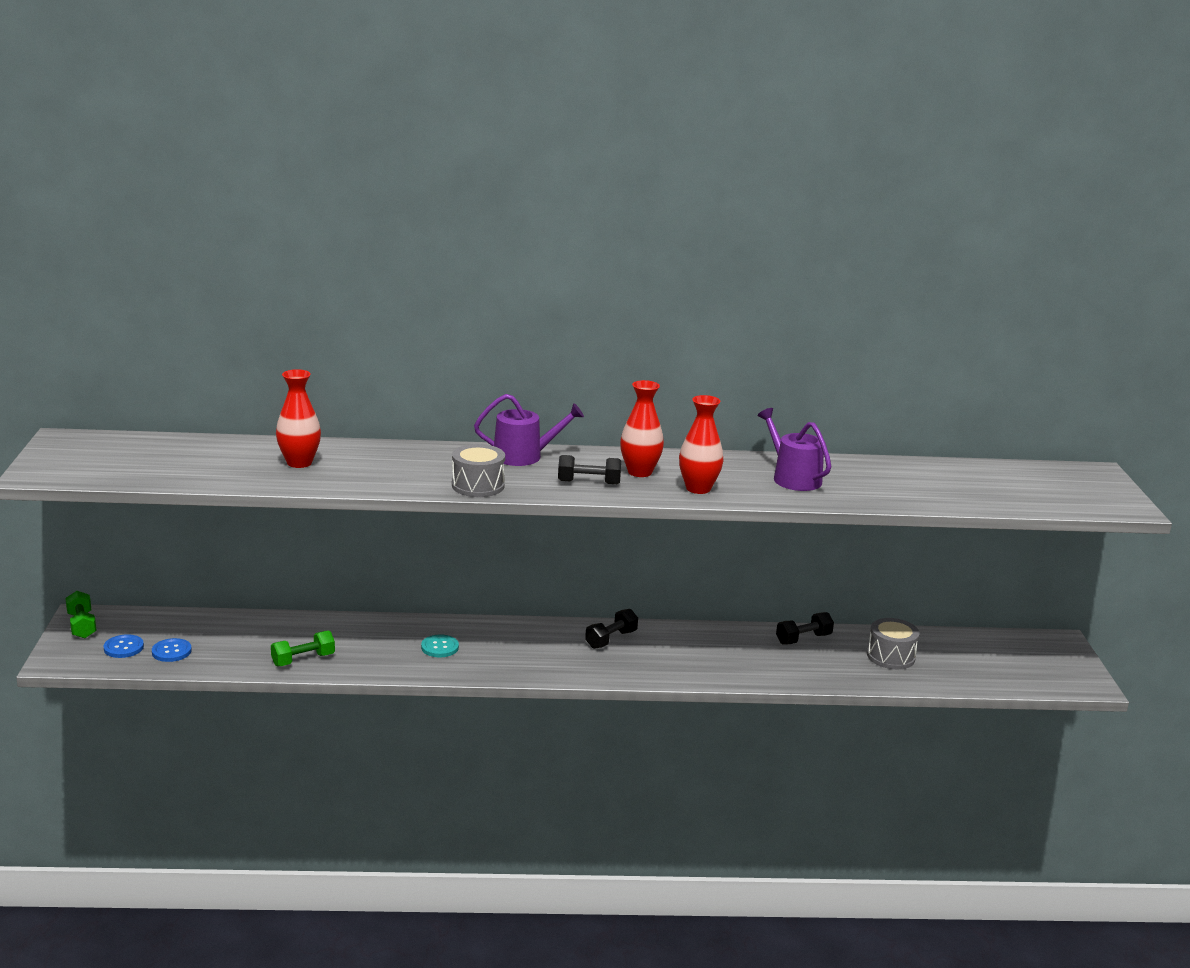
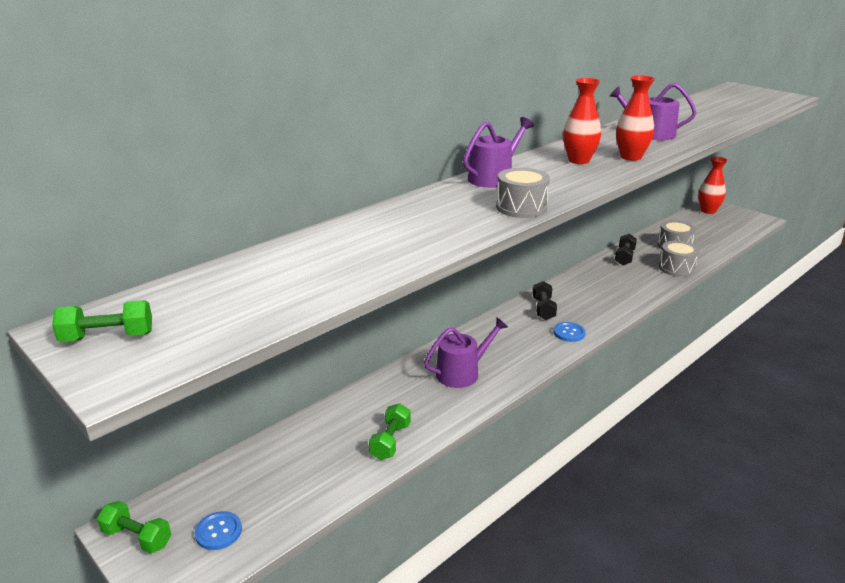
camera: 40 degrees left, 5 degrees up
(72, 452) = (108, 337): none -> green dumbbell
(171, 651) = (270, 505): blue button -> blue button (569, 333)
(299, 463) = (358, 247): red vase -> red vase (708, 211)
(440, 647) = (462, 373): turquoise button -> purple watering can
(589, 482) = (572, 177): black dumbbell -> none
(837, 675) = (676, 268): none -> grey drum

